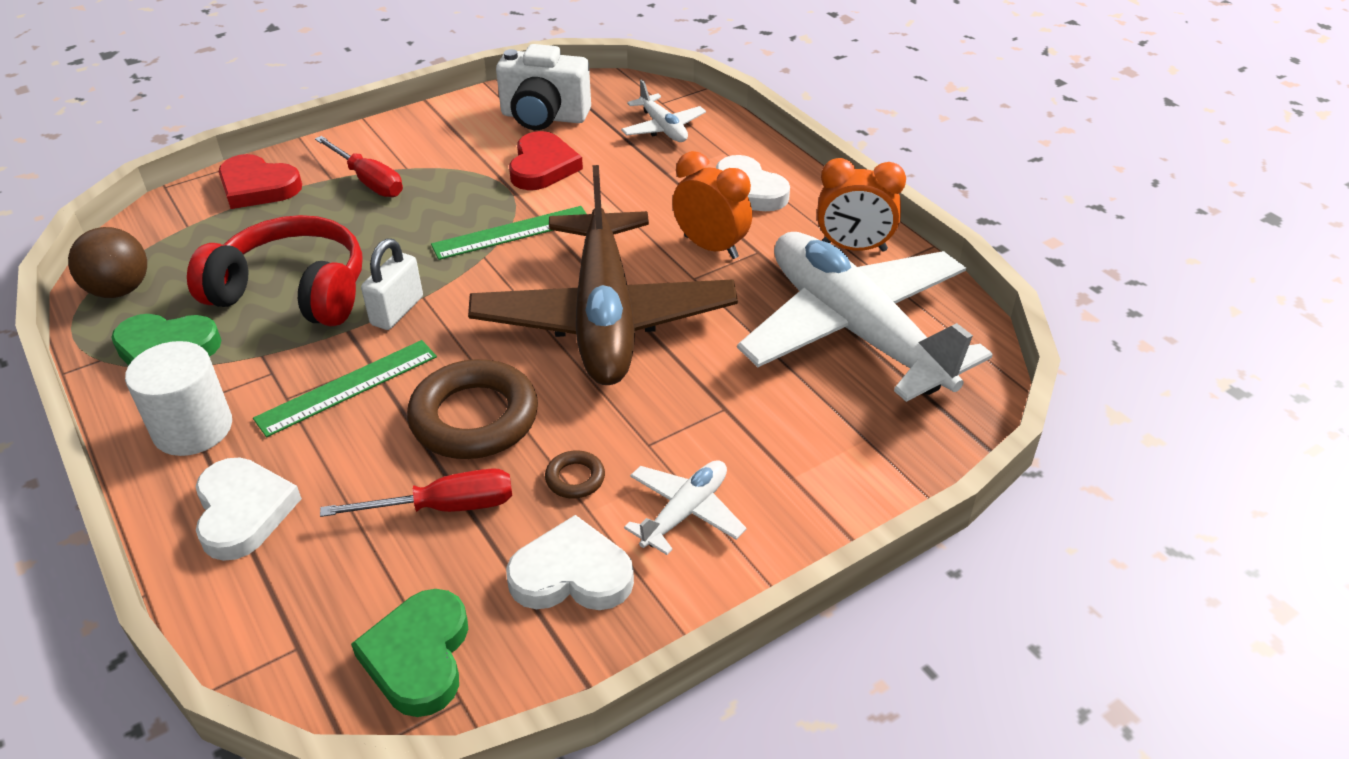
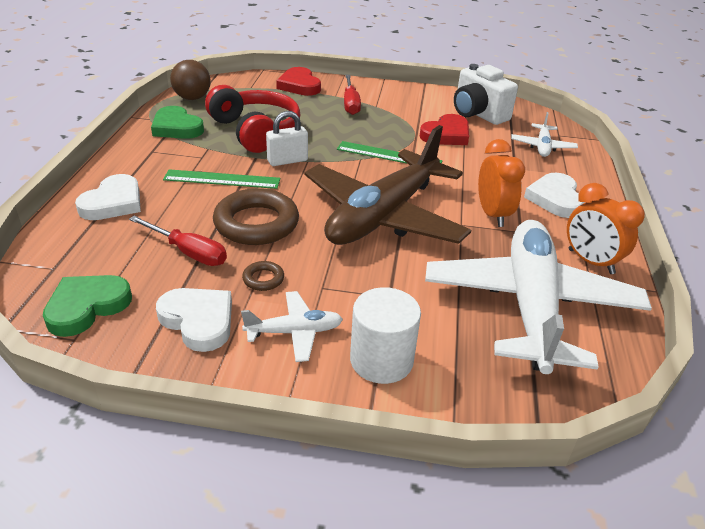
camera: 40 degrees right, 5 degrees down
(193, 428) = (143, 161): white cylinder -> white cylinder (381, 360)

